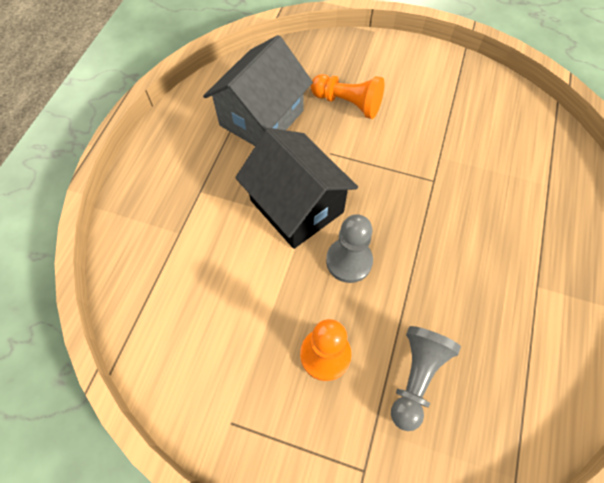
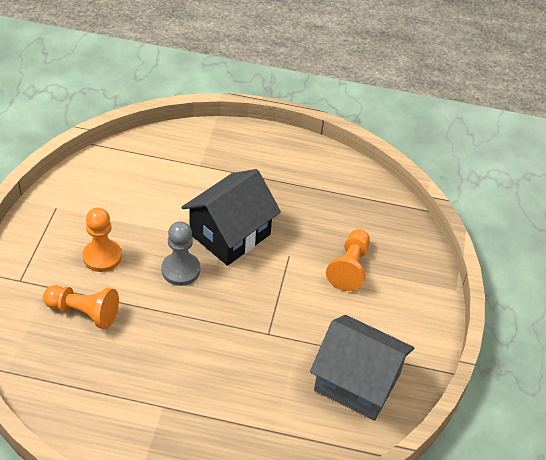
camera: 80 degrees right, 15 degrees down
(261, 118) = (320, 205): grey house -> grey house (357, 382)
(416, 377) = (84, 312): grey pawn -> orange pawn

